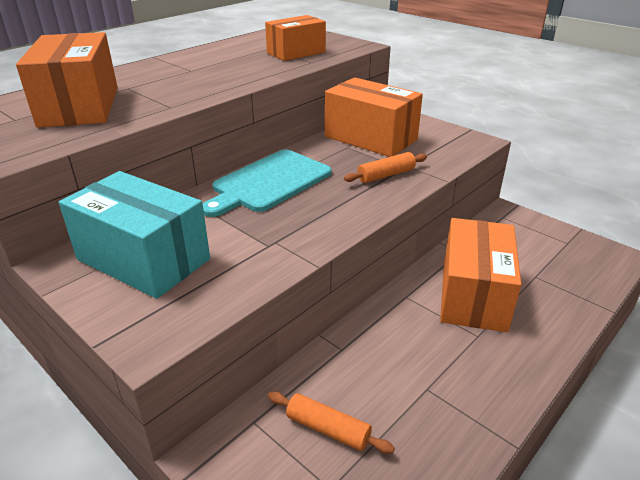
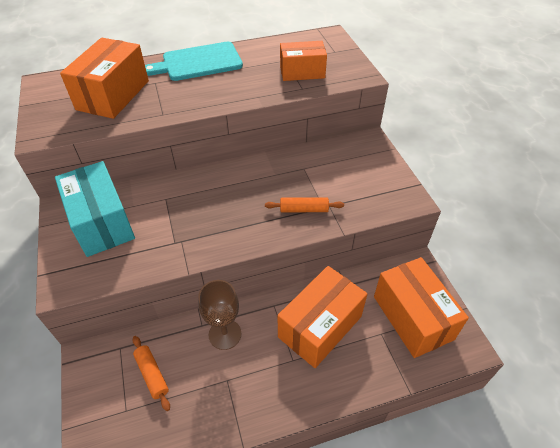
camera: 30 degrees right, 15 degrees up
(269, 182) = (220, 184): turquoise cutting board -> turquoise cutting board (198, 62)
(370, 138) = (329, 165): orange box -> orange box (412, 317)
(378, 345) = (225, 334): none -> brown goblet

